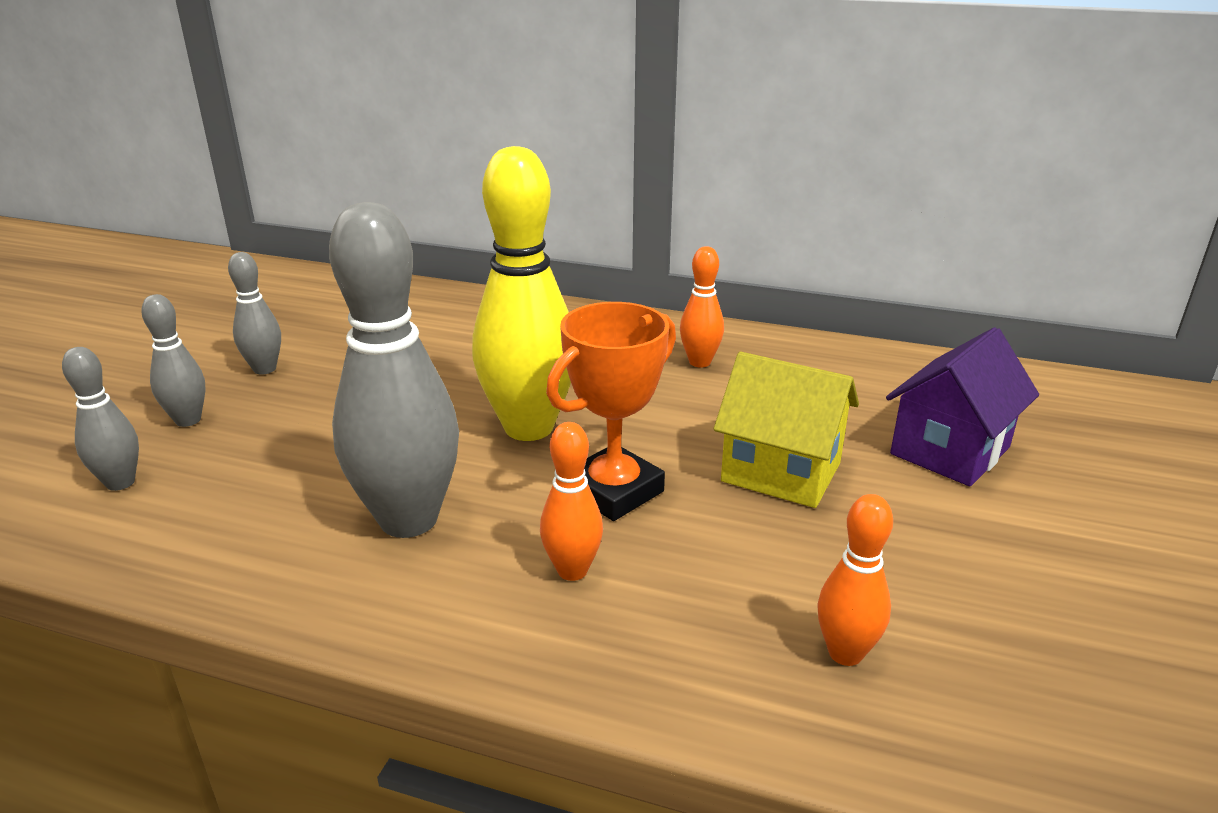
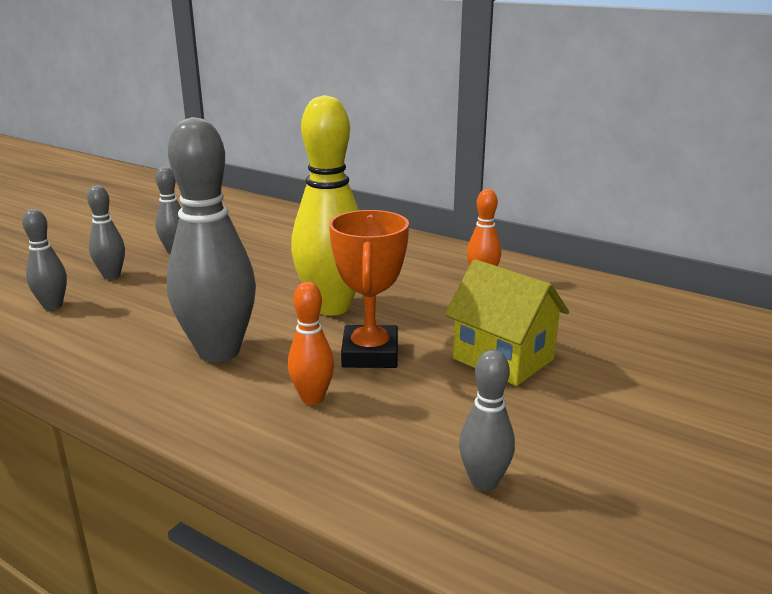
camera: 15 degrees right, 5 degrees down
(614, 491) = (370, 354): orange trophy -> orange trophy turned 60 degrees counterclockwise
(845, 653) = (484, 482): orange bowling pin -> grey bowling pin
(950, 450) = (651, 363): purple house -> none

